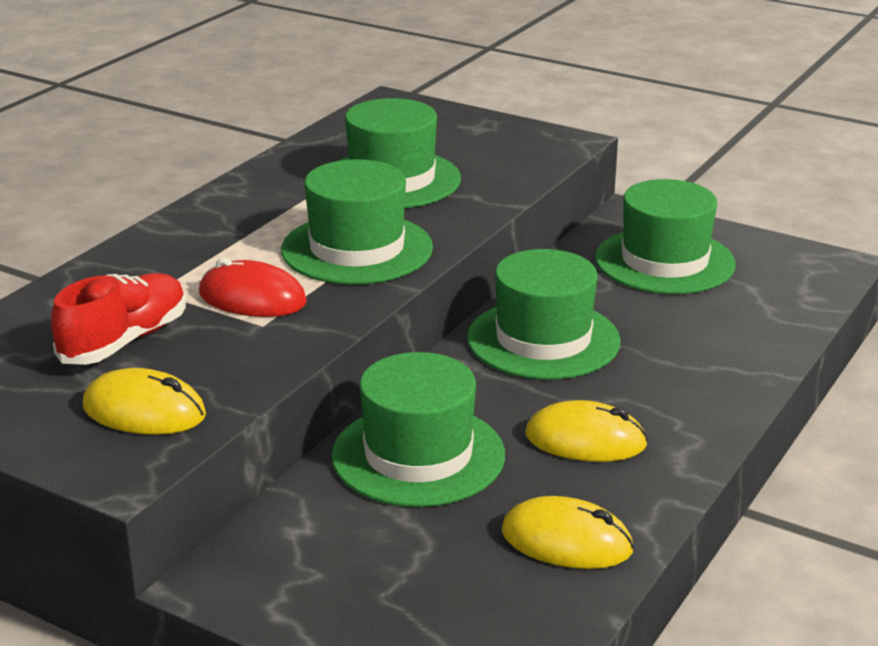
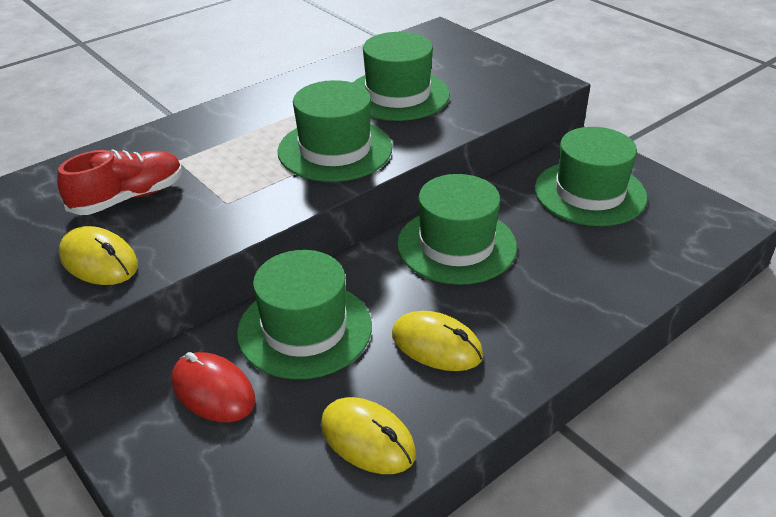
camera: 20 degrees right, 10 degrees up
(252, 298) = (235, 178): red mouse -> red mouse (213, 391)

